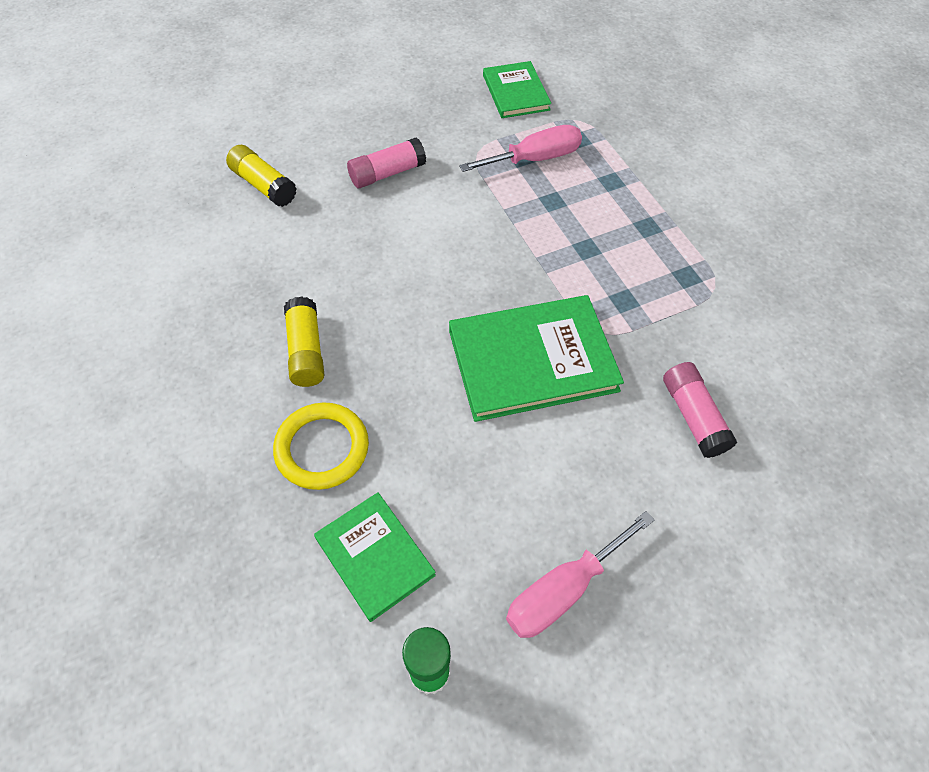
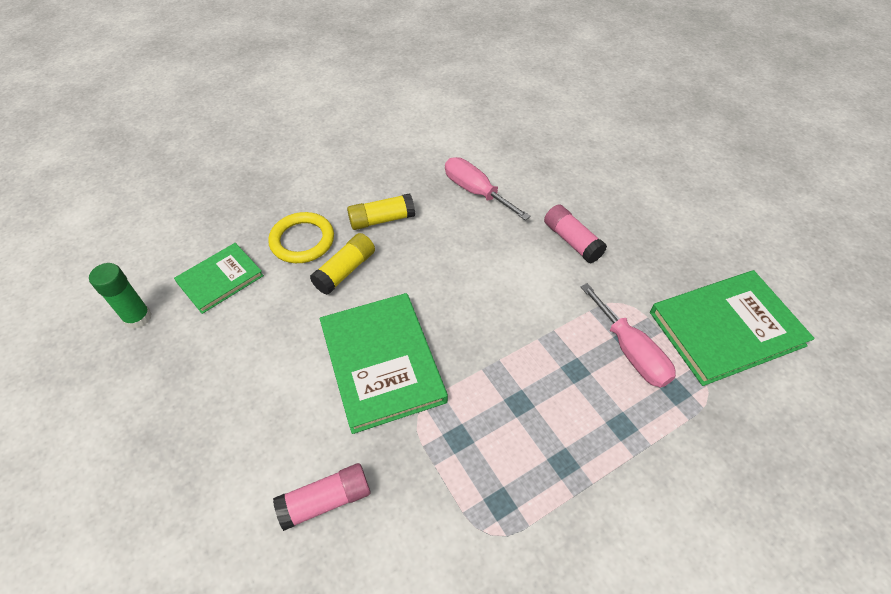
camera: 85 degrees right, 5 degrees down
(264, 185) = (535, 170): yellow glue stick -> yellow glue stick (345, 271)
(516, 92) = (726, 329): green book -> green book, size x1.67
(563, 590) = (178, 393): pink screwdriver -> pink screwdriver (476, 191)

